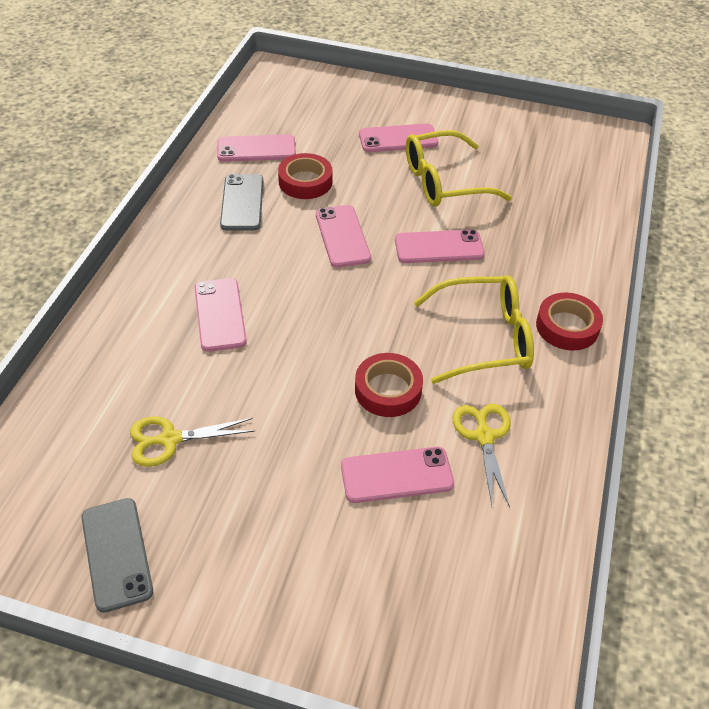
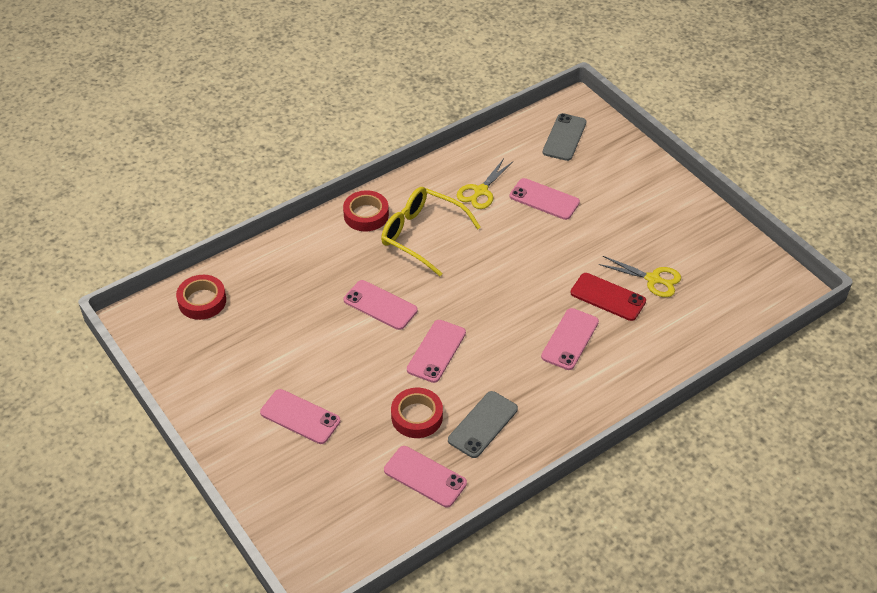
camera: 140 degrees left, 0 degrees up
(116, 554) = (713, 240): grey phone -> grey phone (564, 137)
(211, 384) = (608, 297): none -> red phone
(388, 390) = (508, 239): red tape -> red tape (202, 301)
(443, 182) = (314, 354): yellow glasses -> none

